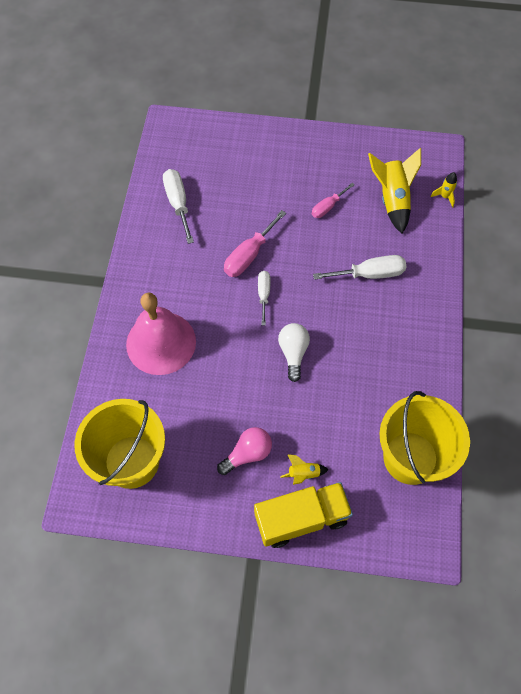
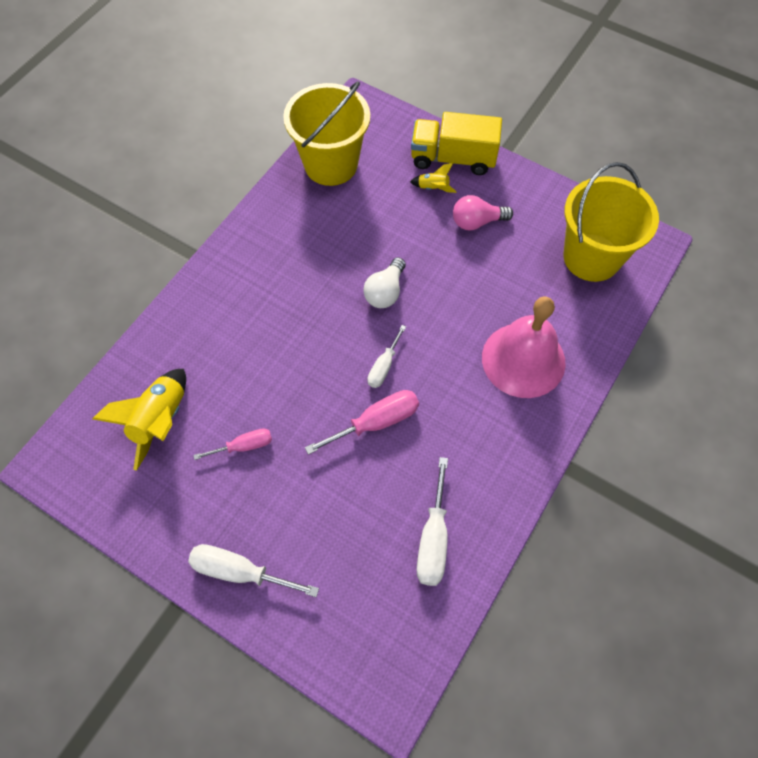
camera: 155 degrees left, 0 degrees up
(369, 274) = (252, 340): white screwdriver -> white screwdriver (240, 571)
(444, 197) = (96, 397): yellow rocket -> none

